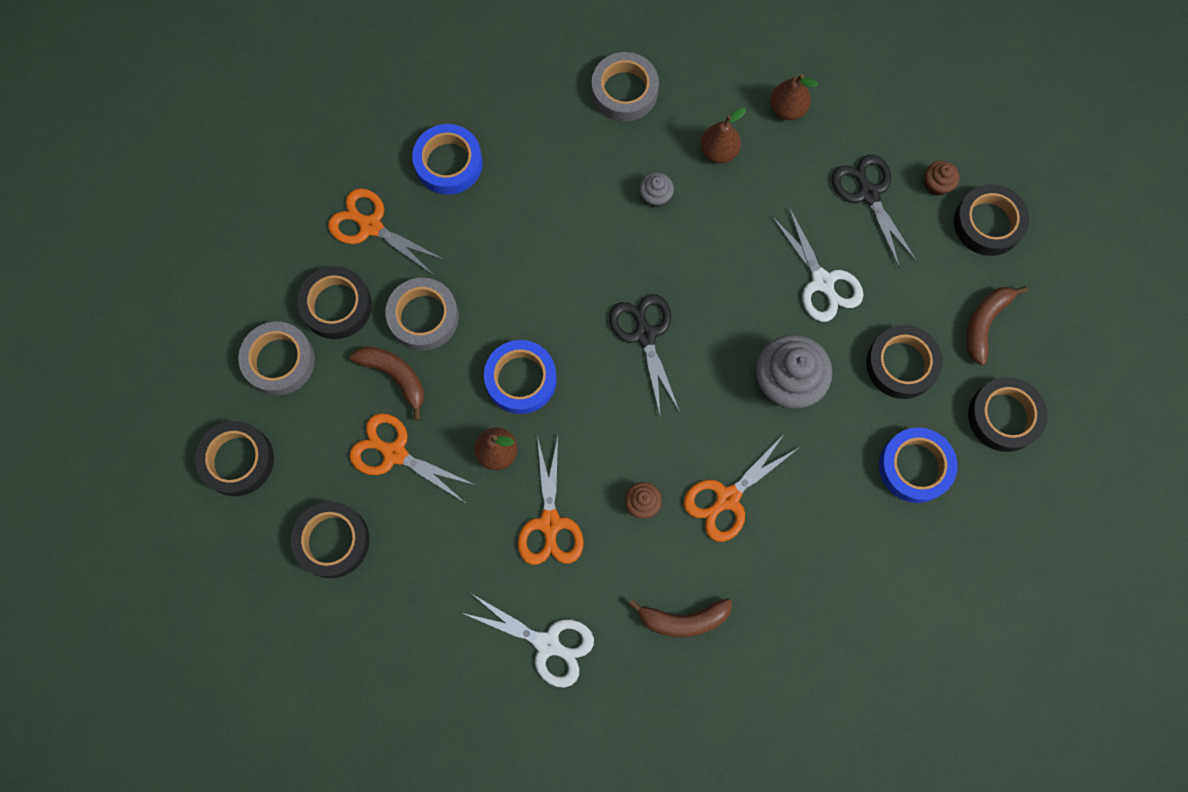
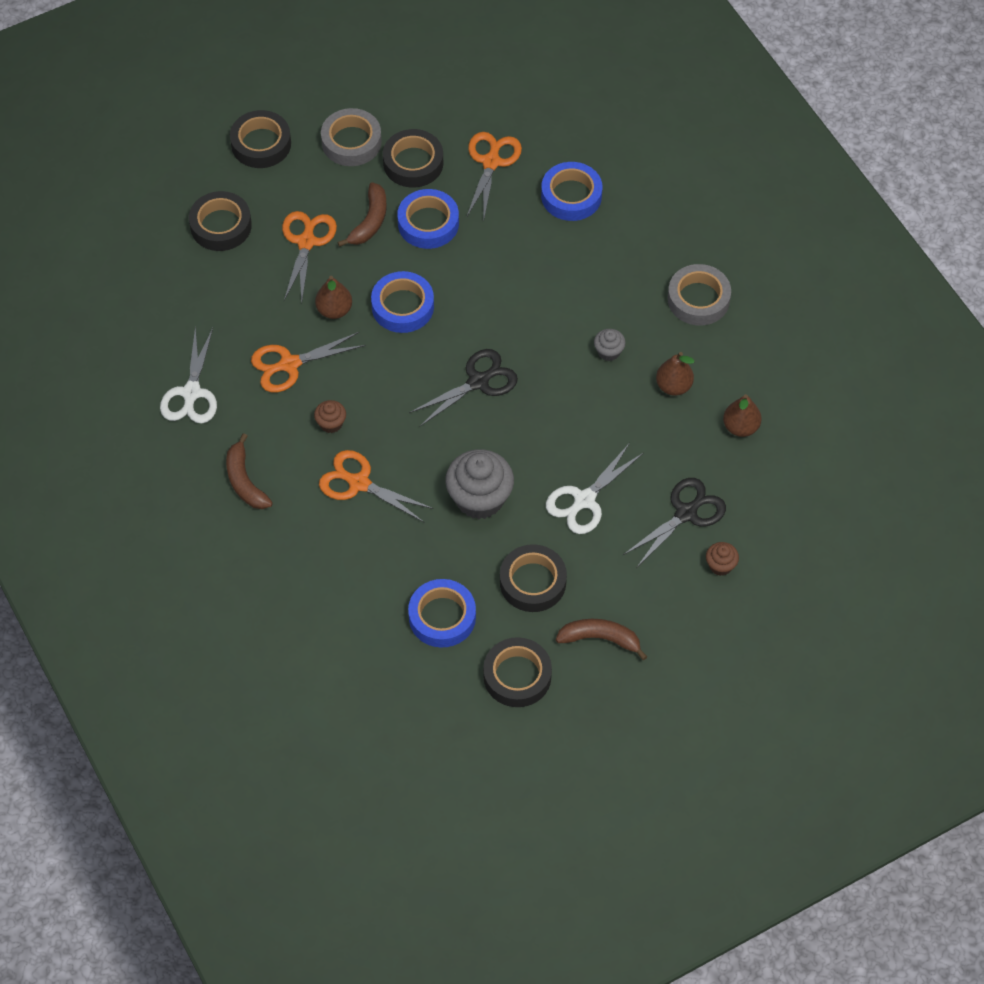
camera: 70 degrees right, 15 degrees down
(423, 317) = (428, 223): grey tape -> blue tape
(988, 223) = (700, 617): black tape -> none

